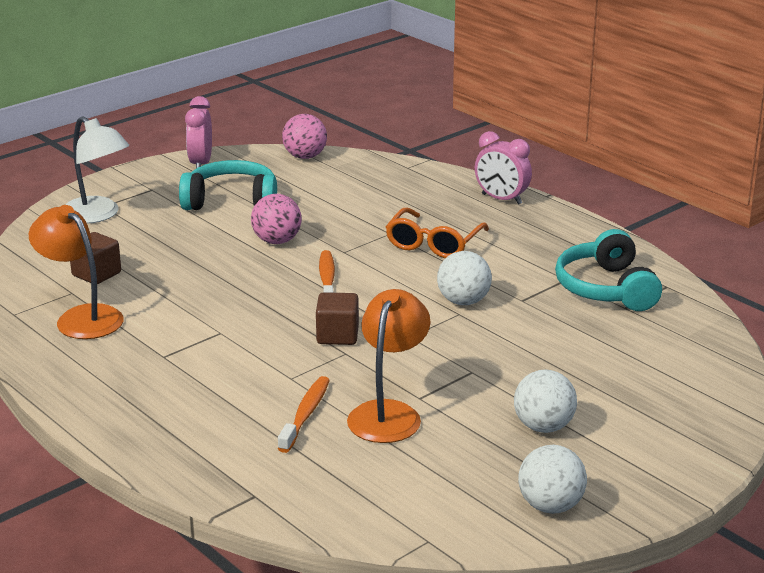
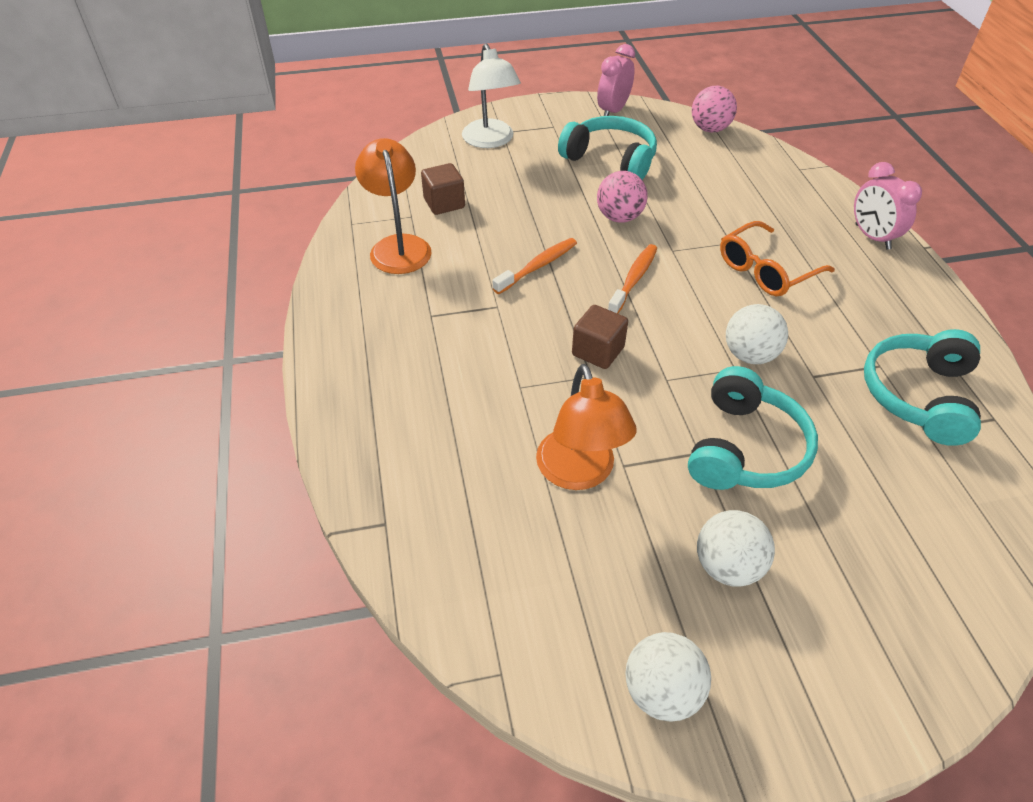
camera: 30 degrees right, 20 degrees up
(305, 414) = (501, 439): orange toothbrush -> orange toothbrush (538, 266)
(388, 413) = (579, 473): orange lamp -> orange lamp turned 120 degrees clockwise
(503, 358) = (744, 448): none -> turquoise headphones

